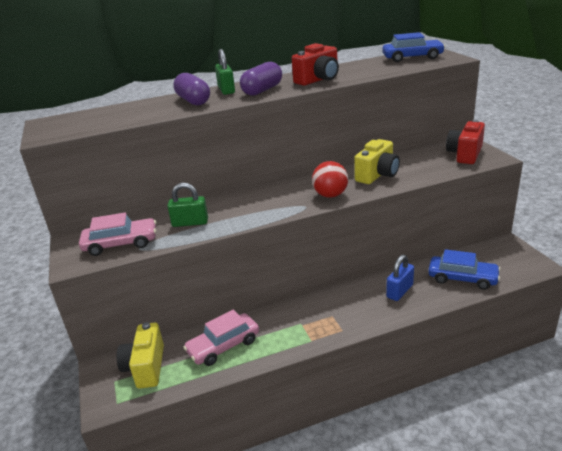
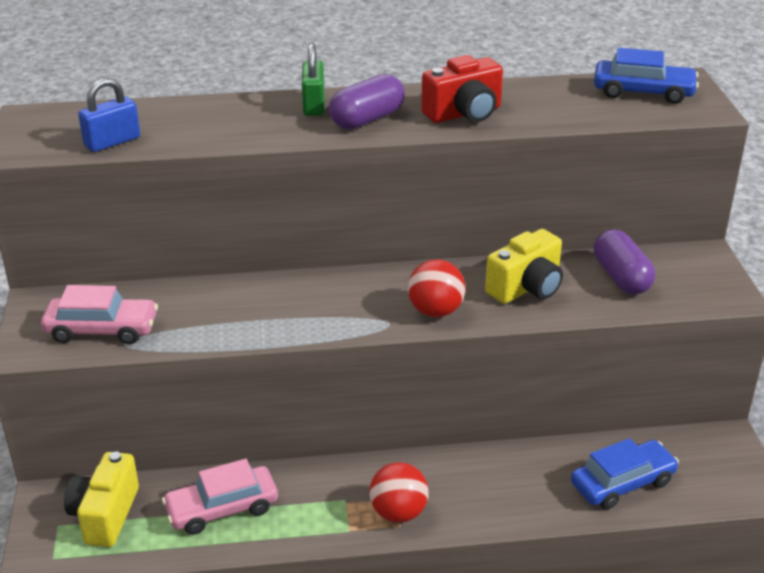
camera: 10 degrees right, 5 degrees up
(190, 223) = (210, 315): green padlock -> none
(193, 101) = (255, 120): purple capsule -> purple capsule (621, 277)
(337, 323) = (398, 512): none -> red ball
(399, 291) = (514, 482): blue padlock -> blue padlock (112, 142)
(462, 278) = (622, 483): blue car -> blue car turned 60 degrees counterclockwise
(465, 154) = (688, 278): red camera -> none

